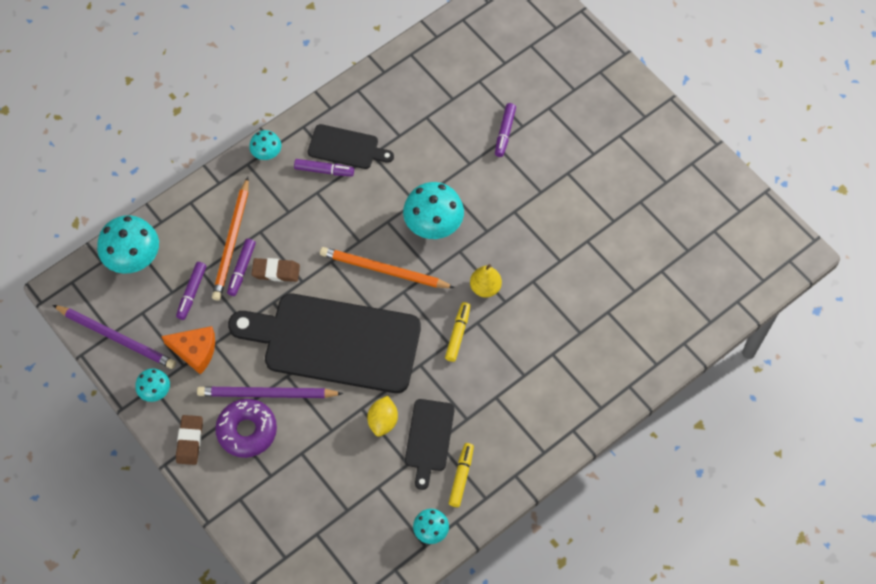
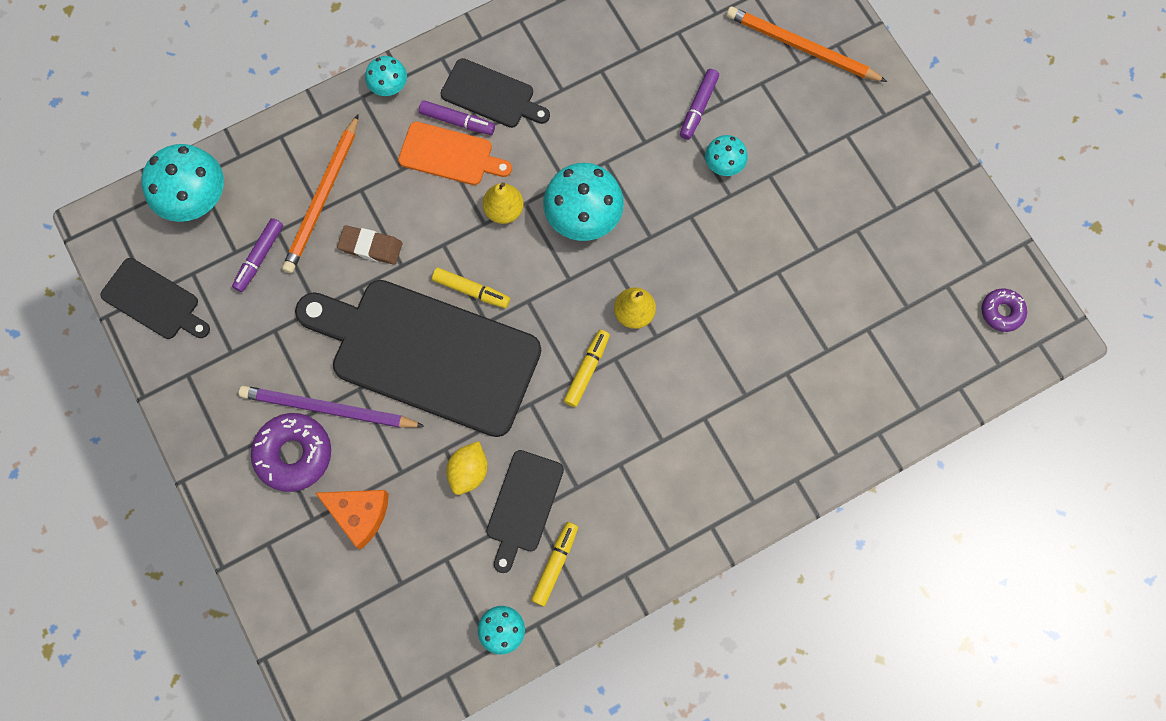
camera: 10 degrees right, 10 degrees up
(116, 337) = (154, 301): purple pencil -> black cutting board
(155, 391) = (189, 380): turquoise mushroom -> turquoise mushroom (724, 164)
(190, 441) = (219, 455): brown eraser -> none
(195, 351) = (249, 335): orange cheese -> orange cheese (359, 514)
(241, 269) = (328, 237): purple marker -> none
(323, 196) = (450, 155): none -> orange cutting board
(359, 291) = (471, 290): none -> yellow marker
(372, 229) = (504, 210): none -> yellow pear
(384, 270) = (509, 268): orange pencil -> orange pencil (802, 48)
(757, 243) = (1001, 312): none -> purple donut

